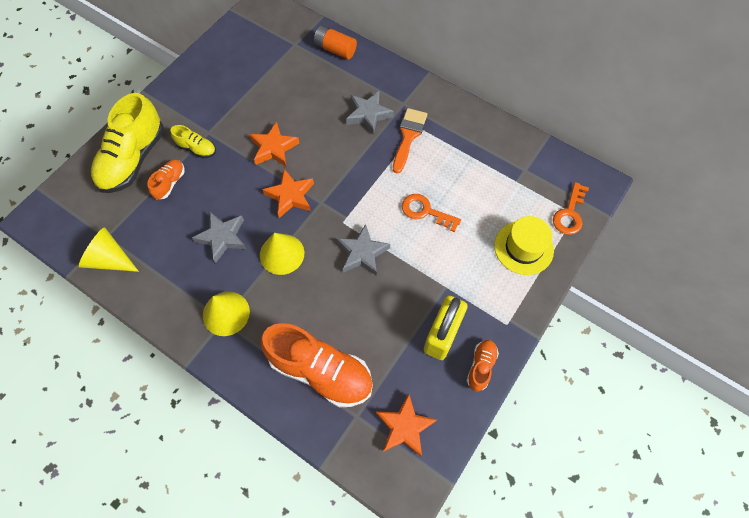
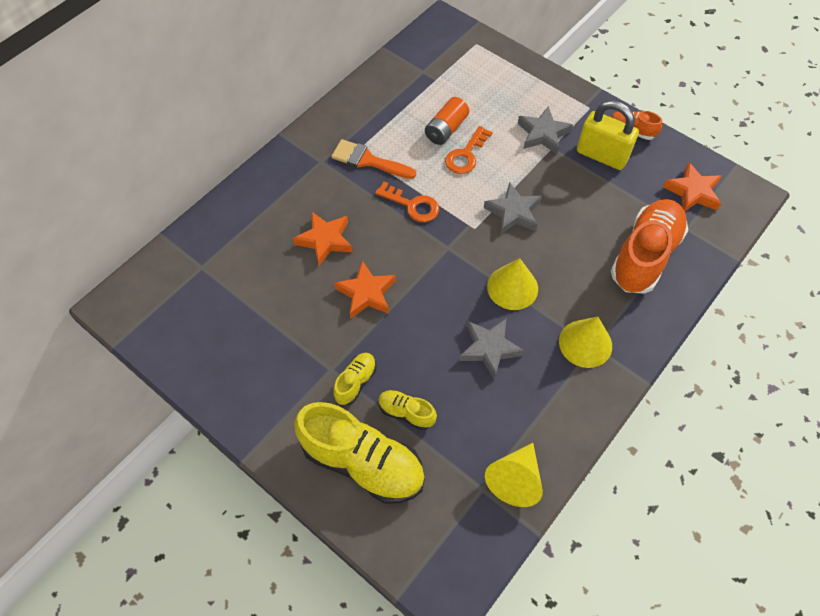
camera: 85 degrees left, 5 degrees down
(170, 183) = (406, 413): orange shoe -> yellow shoe
(290, 196) = (437, 277): orange star -> orange star (325, 240)
(335, 49) = (222, 222): orange battery -> orange battery (446, 129)
(368, 114) = (331, 195): grey star -> grey star (543, 134)
(523, 247) = (511, 84): yellow hat -> none
(569, 214) = (475, 47): orange key -> orange key (412, 205)

